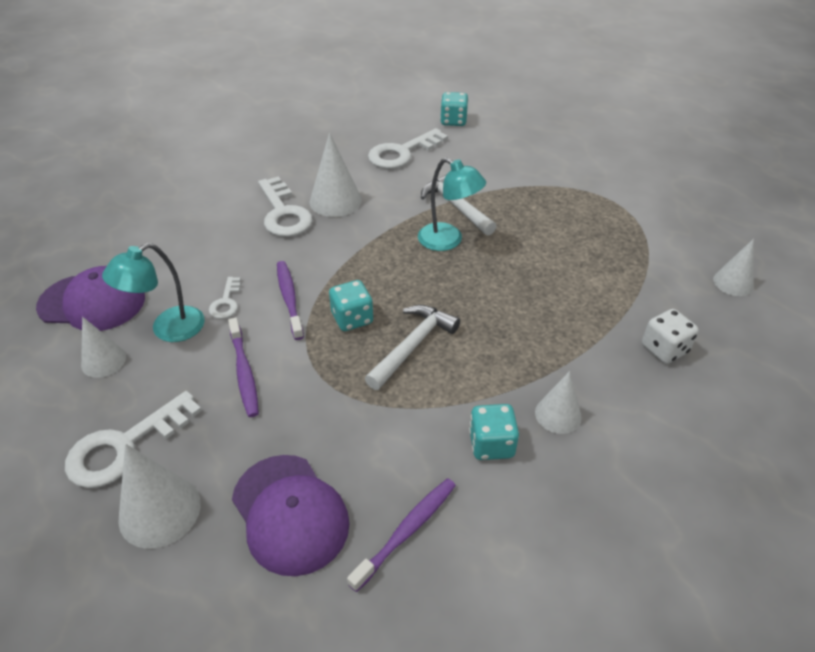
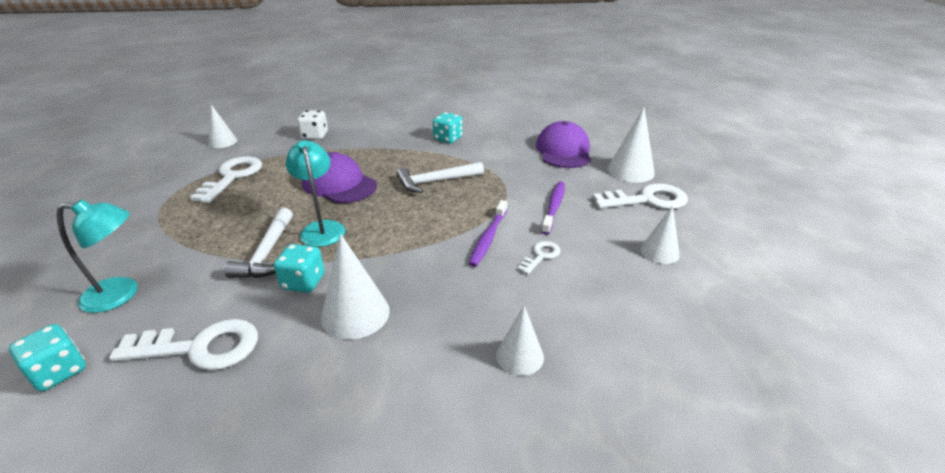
camera: 145 degrees left, 10 degrees down
(92, 302) = (669, 307): purple cap -> purple cap (339, 184)
(168, 329) = (600, 254): turquoise lamp -> turquoise lamp (121, 294)
(284, 213) = (422, 324): white key -> white key (232, 177)
(352, 318) = (456, 208): turquoise dice -> turquoise dice (303, 282)
(407, 531) = (515, 132): purple toothbrush -> none
(558, 414) = (404, 136): white cone -> white cone (520, 356)

